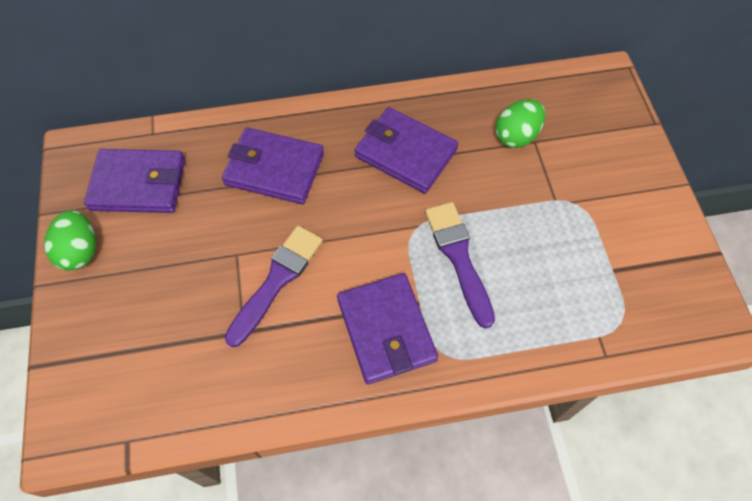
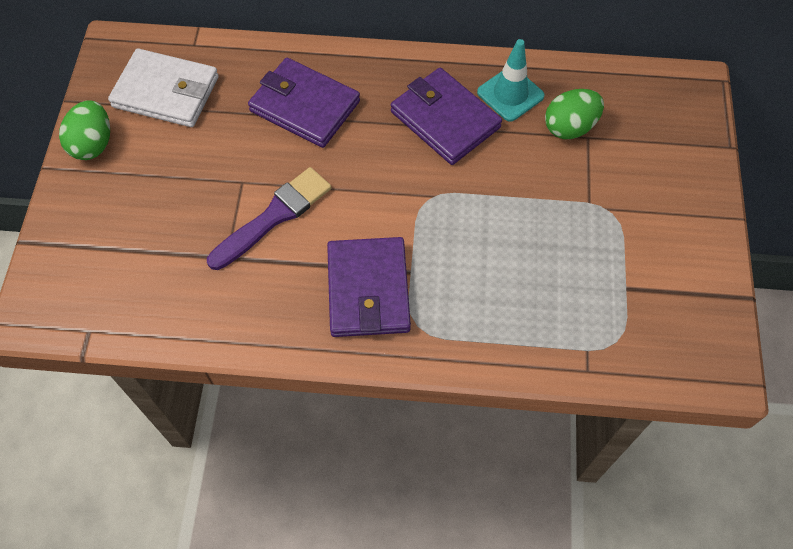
camera: 15 degrees right, 0 degrees up
(138, 184) = (166, 92): purple wallet -> white wallet
(455, 117) = (510, 94): none -> turquoise traffic cone
(459, 258) = (466, 237): purple brush -> none

